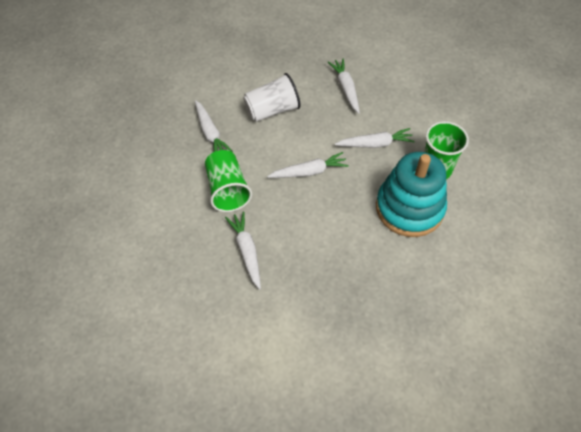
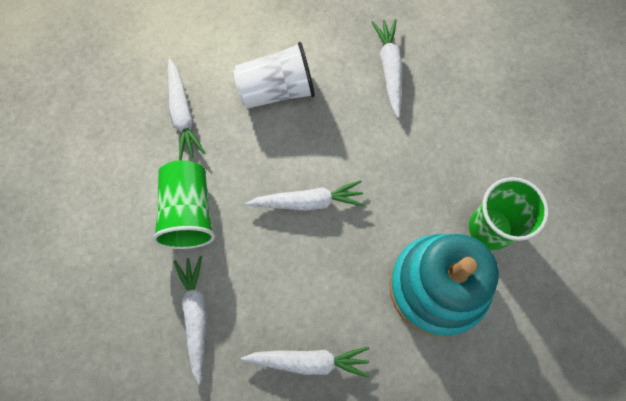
camera: 10 degrees right, 15 degrees up
(375, 144) = (412, 170): white carrot -> white carrot (309, 361)

